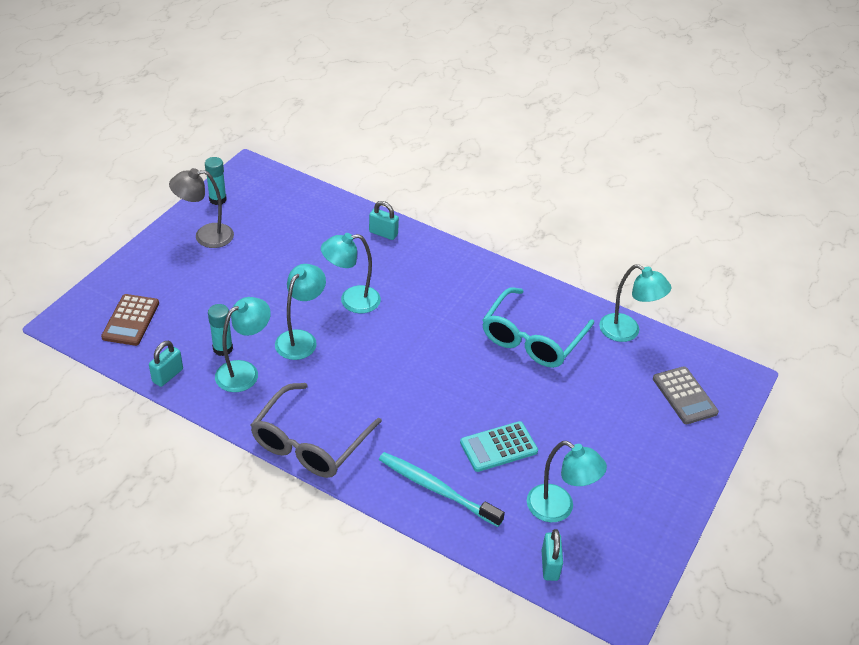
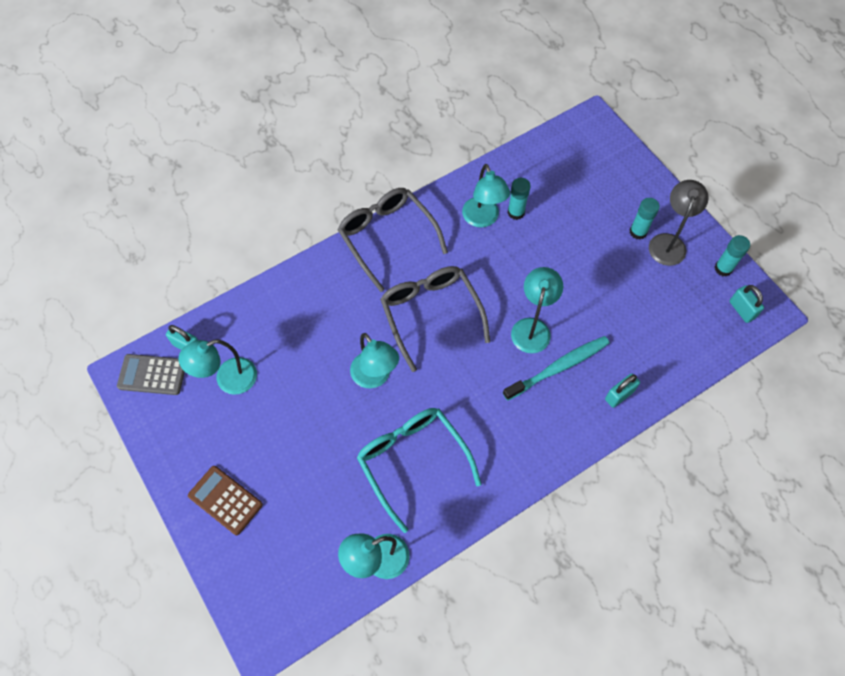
camera: 120 degrees right, 20 degrees up
(131, 320) = (577, 161): brown calculator -> brown calculator (225, 500)
(167, 375) = (503, 169): turquoise padlock -> turquoise padlock (741, 310)
(203, 258) = (638, 232): none -> turquoise glue stick
(301, 339) = (501, 270): turquoise lamp -> turquoise lamp (375, 377)
(381, 375) = (431, 314): none -> grey glasses
(436, 489) = (297, 303): turquoise toothbrush -> turquoise toothbrush (559, 367)
(498, 447) = (309, 366): turquoise calculator -> none
(684, 396) = (274, 563): grey calculator -> grey calculator (152, 375)

